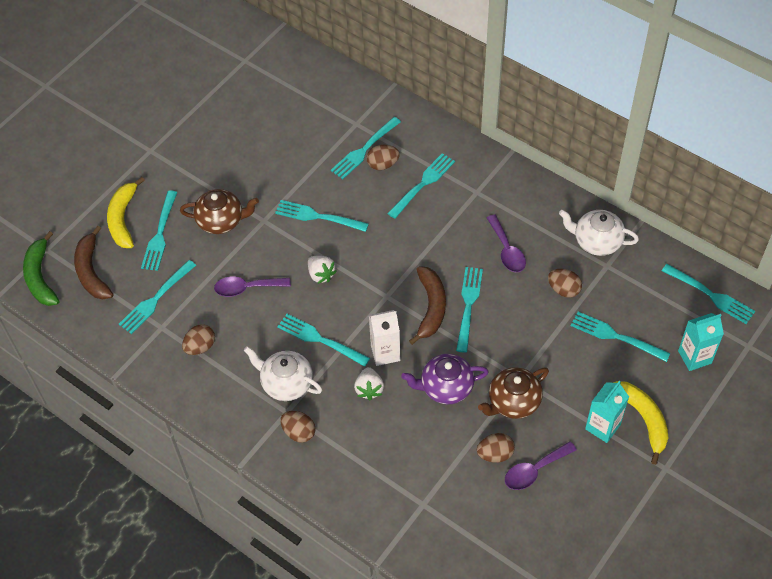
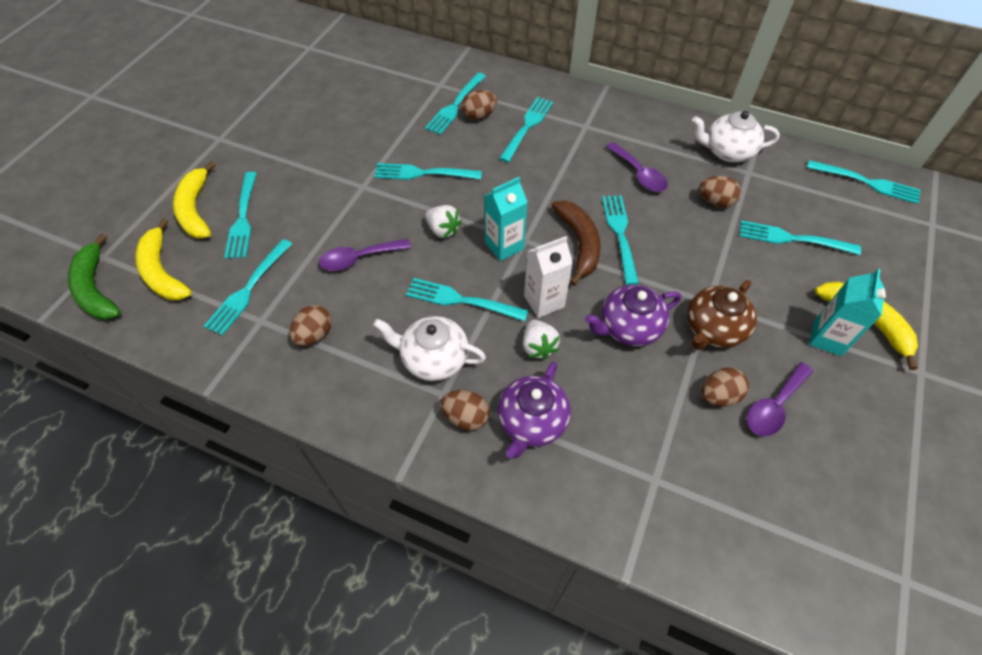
camera: 15 degrees left, 0 degrees up
(91, 271) = (162, 272): brown banana -> yellow banana
(221, 221) = (313, 194): brown teapot -> none
(346, 445) = (531, 422): none -> purple teapot
(694, 357) = (885, 245): turquoise carton -> turquoise carton (504, 246)

